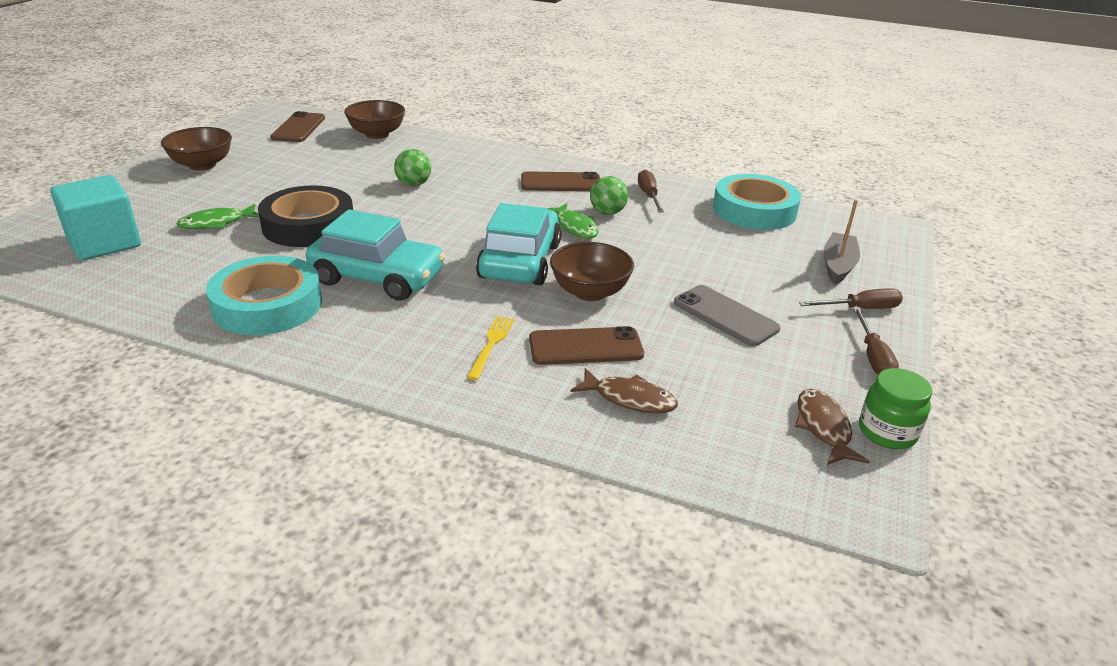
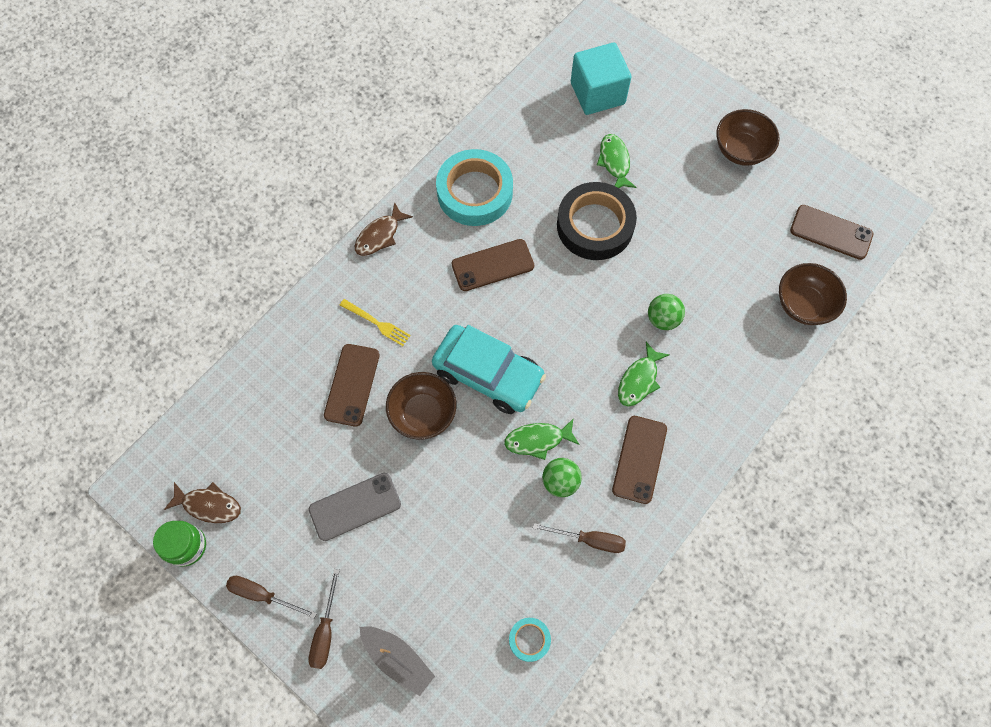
camera: 110 degrees right, 35 degrees up
(378, 277) = (492, 265): turquoise car -> brown phone
(484, 189) = (639, 380): none -> green fish
(629, 399) = (285, 392): brown fish -> brown fish (380, 235)
(754, 210) = (529, 639): turquoise tape -> turquoise tape, size x0.45

